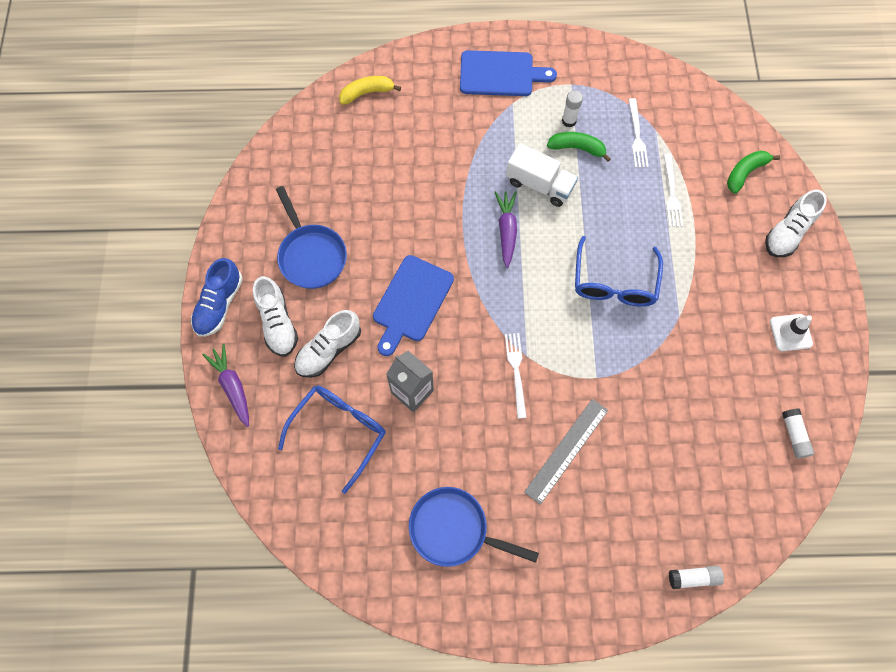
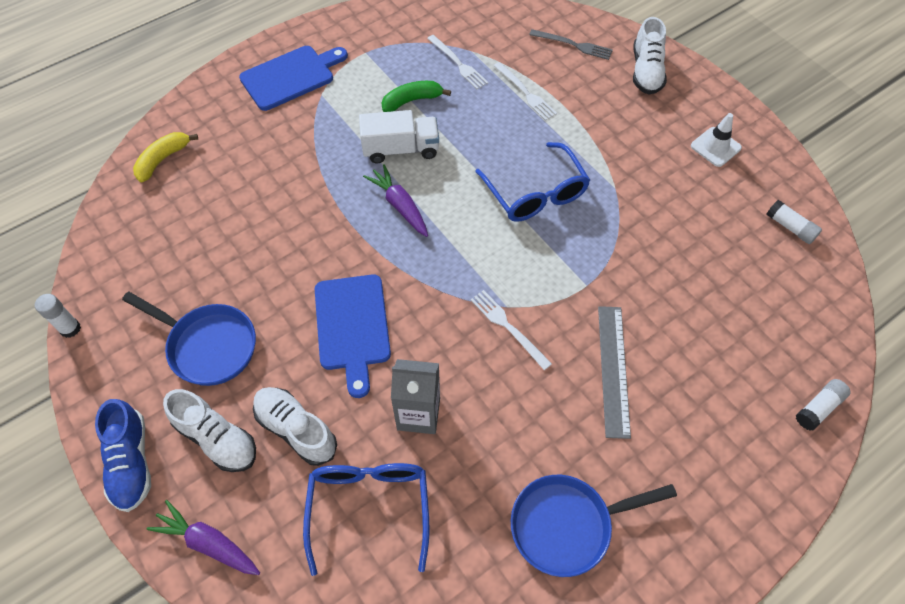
camera: 35 degrees left, 10 degrees down
(329, 350) = (296, 429): white shoe -> white shoe turned 120 degrees clockwise
(569, 121) = (386, 82): white glue stick -> white glue stick (70, 329)
(745, 173) = (573, 45): green banana -> grey fork

